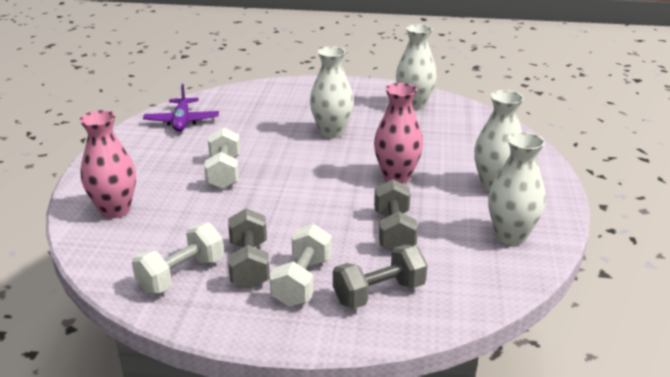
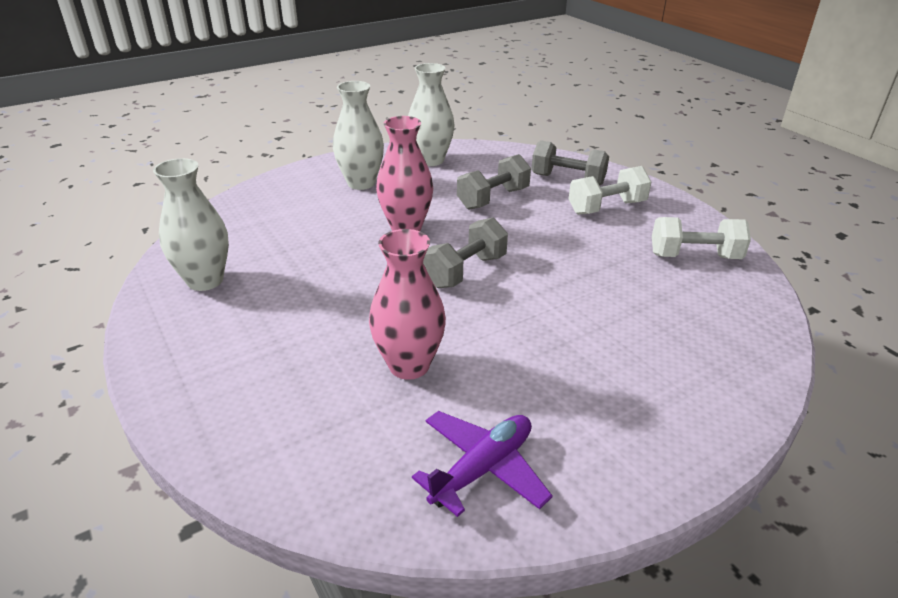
camera: 130 degrees left, 5 degrees up
(115, 210) = (714, 355): pink vase -> pink vase (409, 365)
(224, 173) = (544, 328): white dumbbell -> none
(249, 265) = (631, 235): grey dumbbell -> grey dumbbell (465, 271)
(331, 132) = (353, 305): white vase -> none

